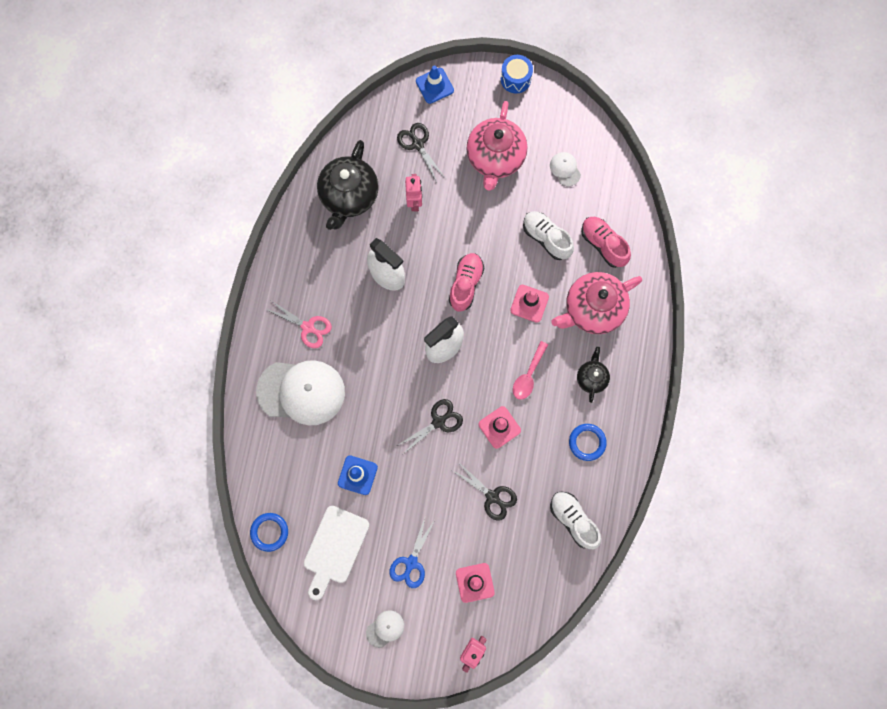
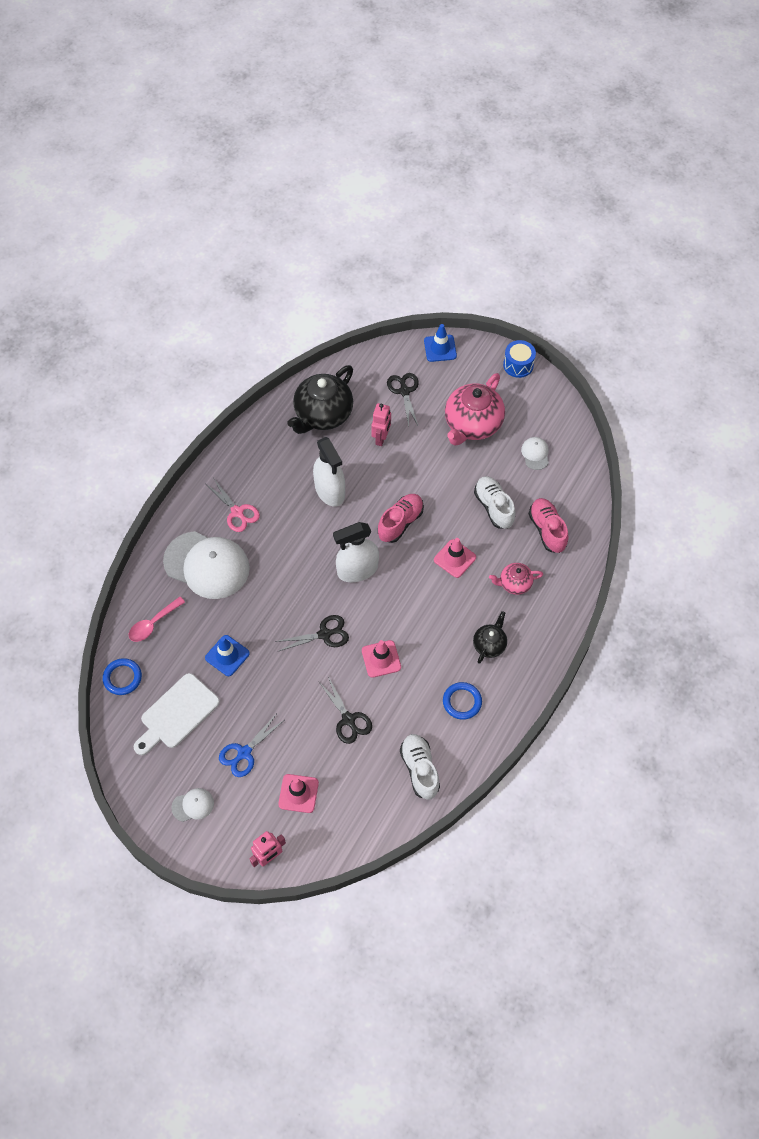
camera: 20 degrees right, 15 degrees down
(528, 375) = (428, 622): pink spoon -> pink spoon (153, 624)
(592, 309) = (514, 583): pink teapot -> pink teapot, size x0.52

